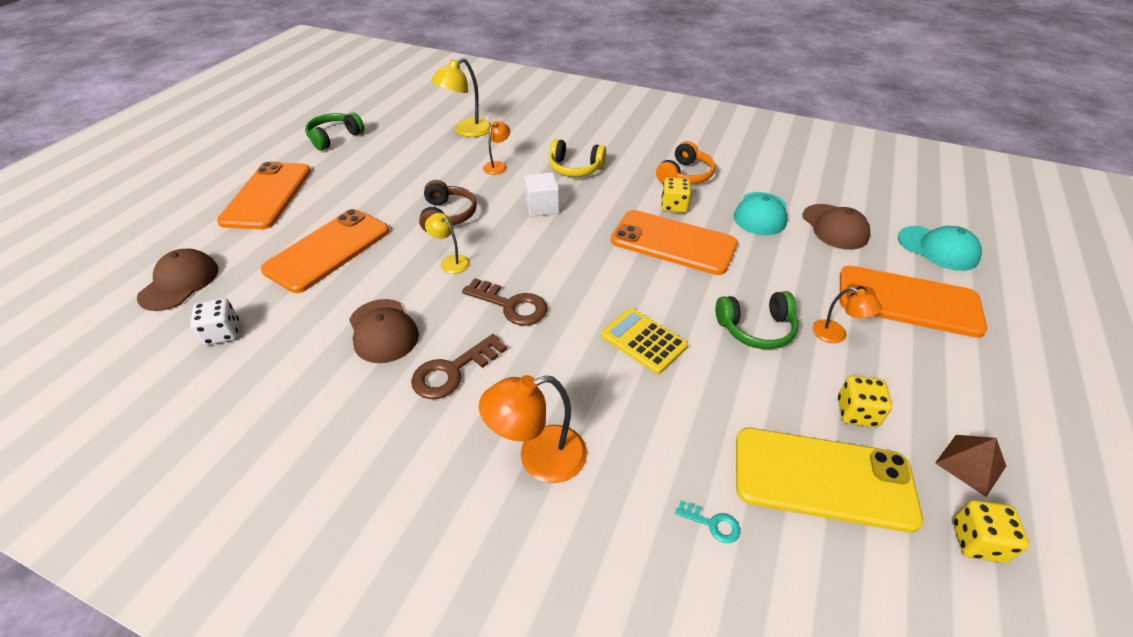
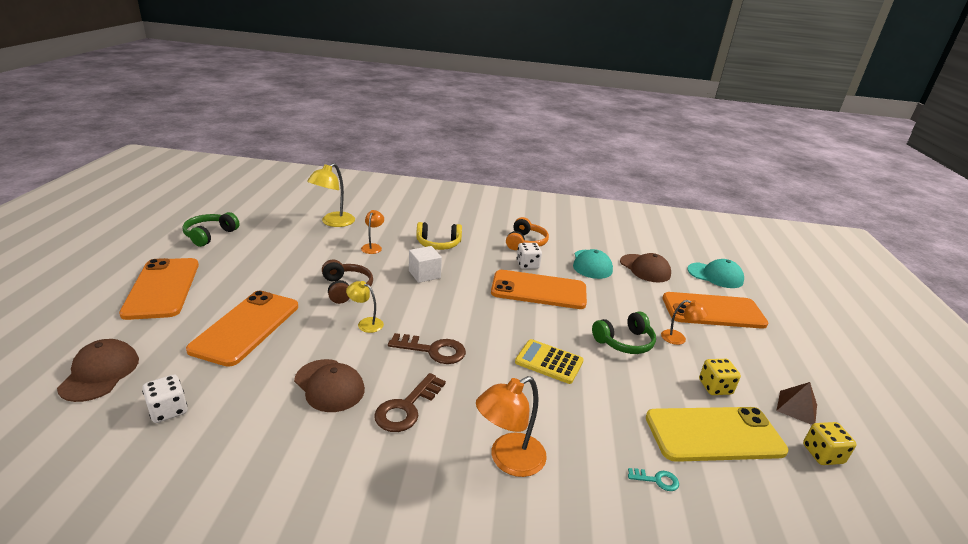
camera: 20 degrees left, 15 degrees down
(674, 206) = (527, 265): yellow dice -> white dice

